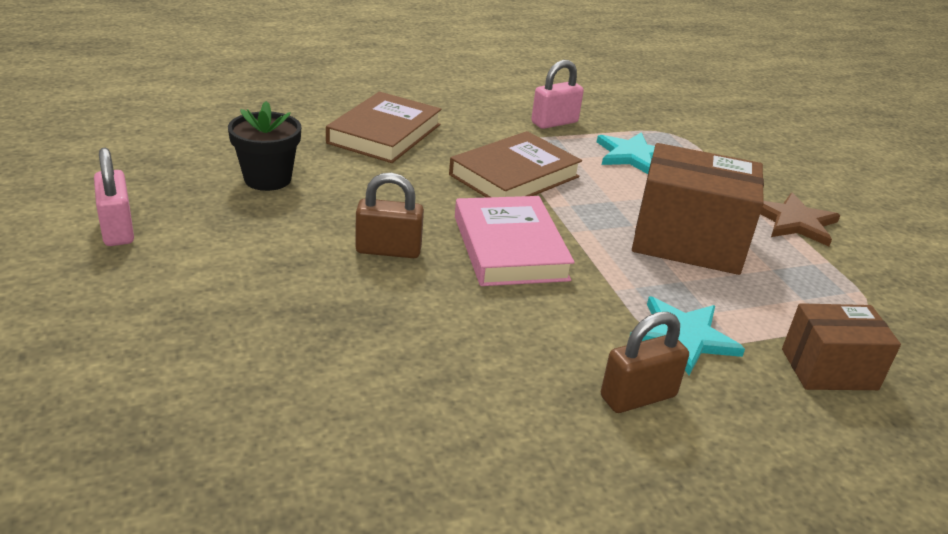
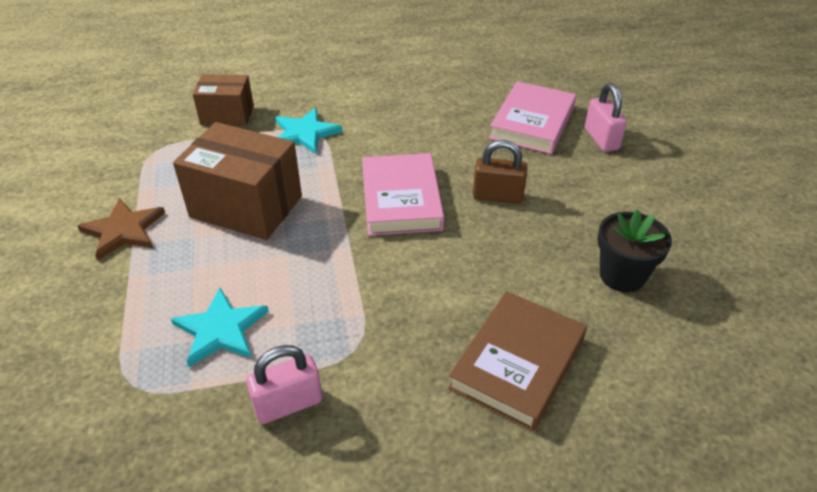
camera: 170 degrees left, 10 degrees up
(118, 229) = (711, 213): pink padlock -> pink padlock (601, 139)
(315, 360) = (532, 122): none -> pink book
(514, 176) = (374, 288): brown book -> none
(638, 397) = (353, 104): brown padlock -> none

